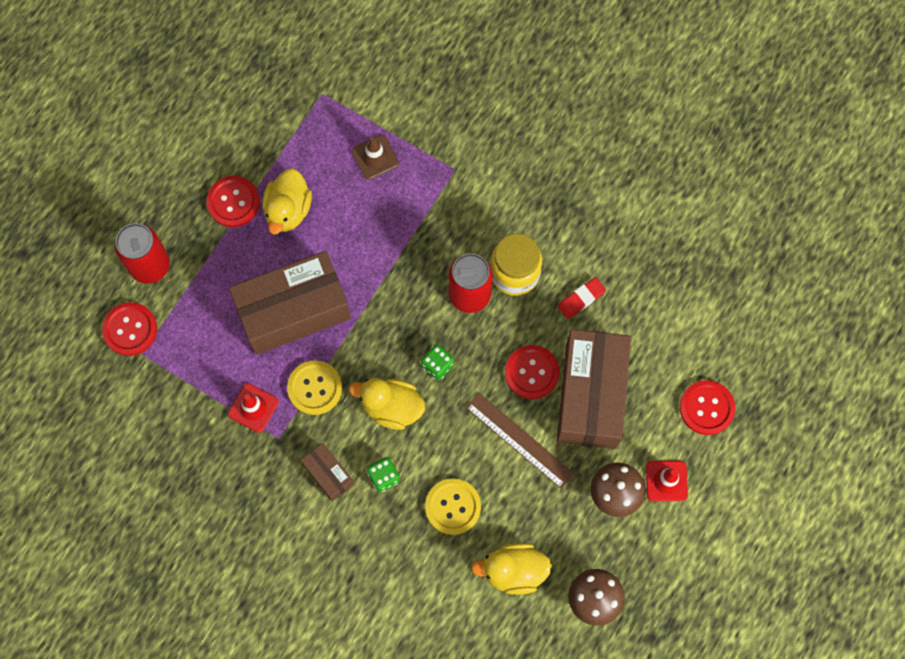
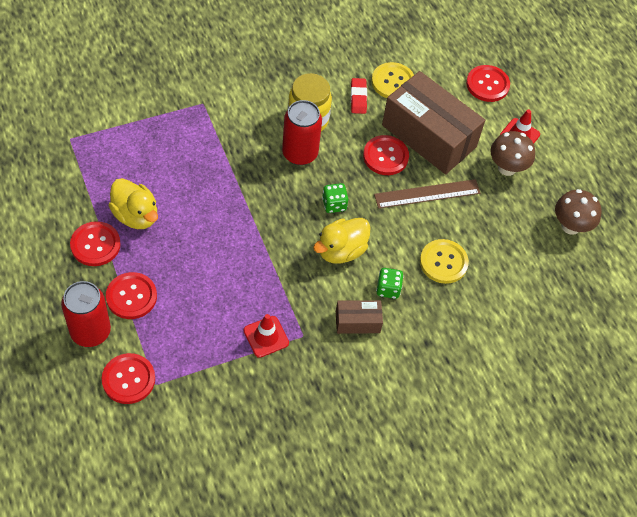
camera: 60 degrees left, 15 degrees down
(207, 270) = (131, 296): none -> red button
(293, 310) = (215, 262): brown box -> none
(315, 388) = (285, 287): yellow button -> yellow button (393, 82)
(375, 157) = (148, 140): brown traffic cone -> none
(513, 571) = (517, 257): yellow duck -> none

